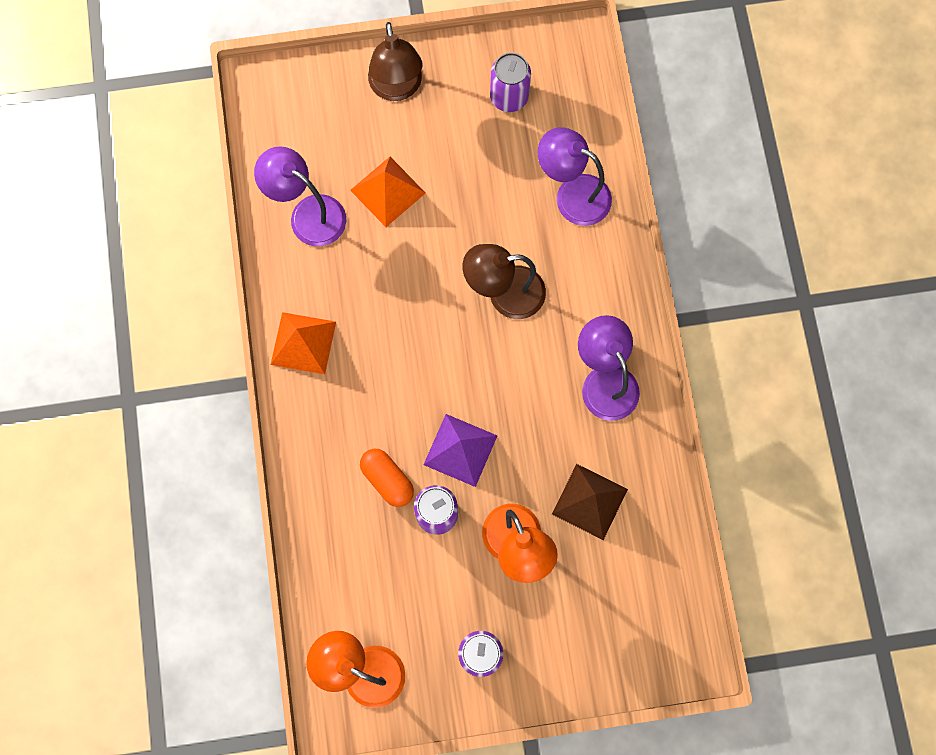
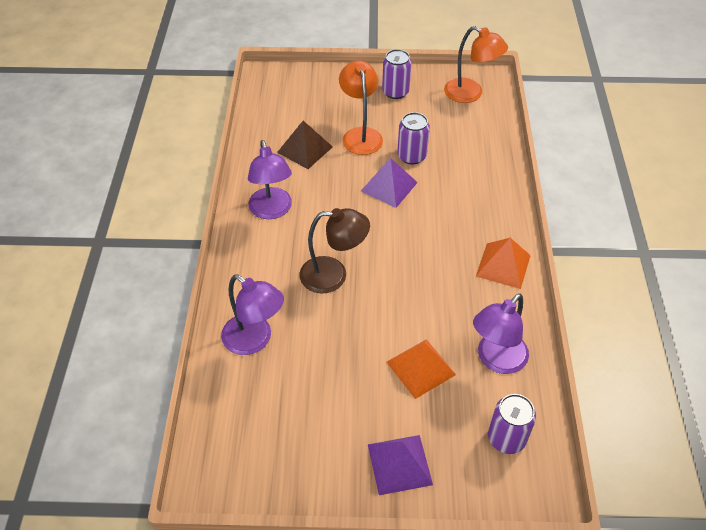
camera: 170 degrees left, 25 degrees down
(308, 214) = (496, 360): purple lamp -> purple lamp turned 90 degrees clockwise
(387, 480) = (444, 177): orange capsule -> none
(397, 88) = (399, 464): brown lamp -> purple pyramid
(509, 97) = (288, 436): purple can -> purple can (506, 438)

